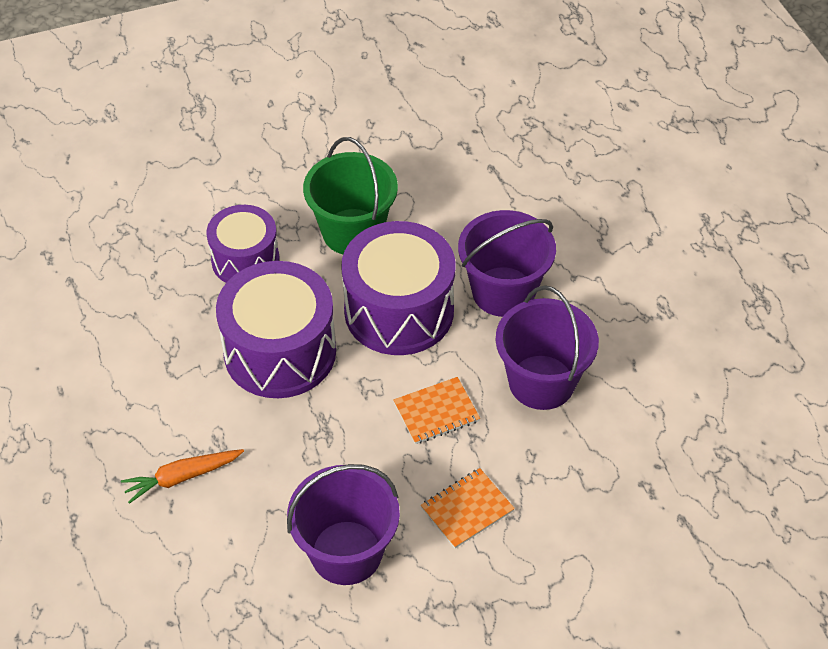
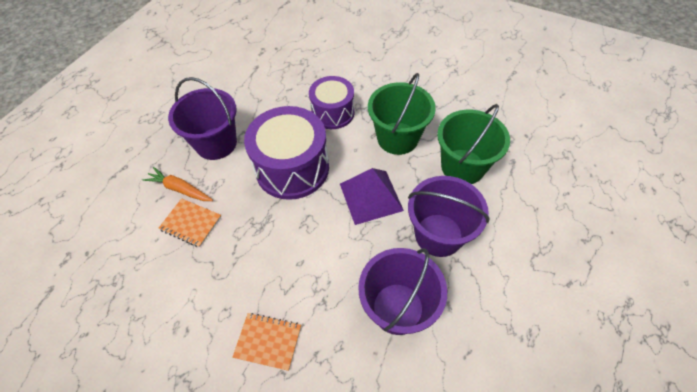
camera: 50 degrees right, 5 degrees up
(346, 552) = (188, 300): purple bucket -> purple bucket (216, 143)
(399, 311) = (371, 196): purple drum -> purple pyramid
(436, 412) = (322, 268): orange notebook -> orange notebook (191, 223)
(451, 210) = (462, 167): none -> green bucket

